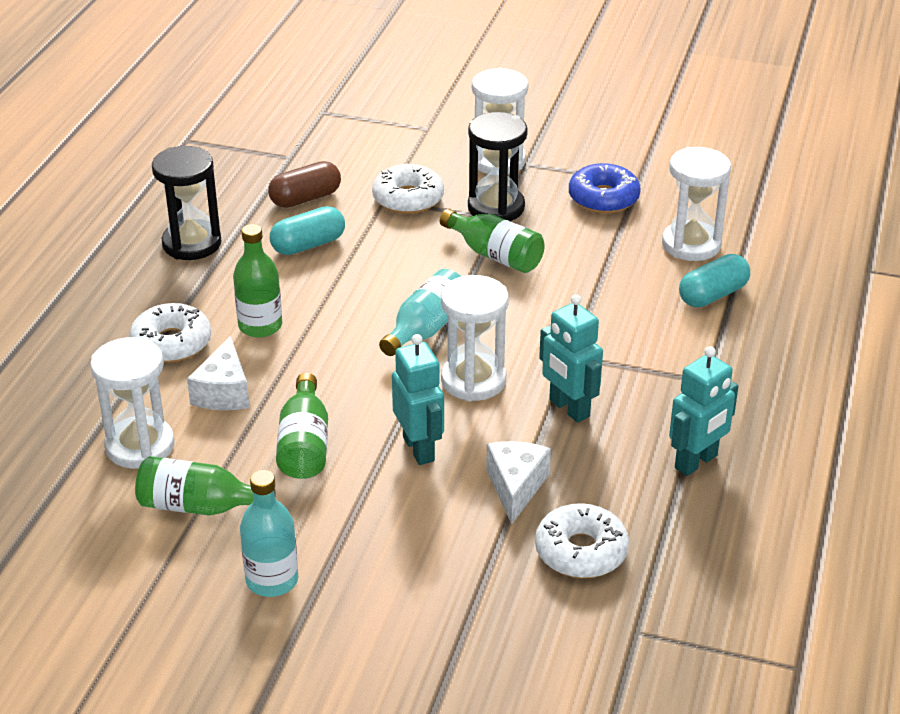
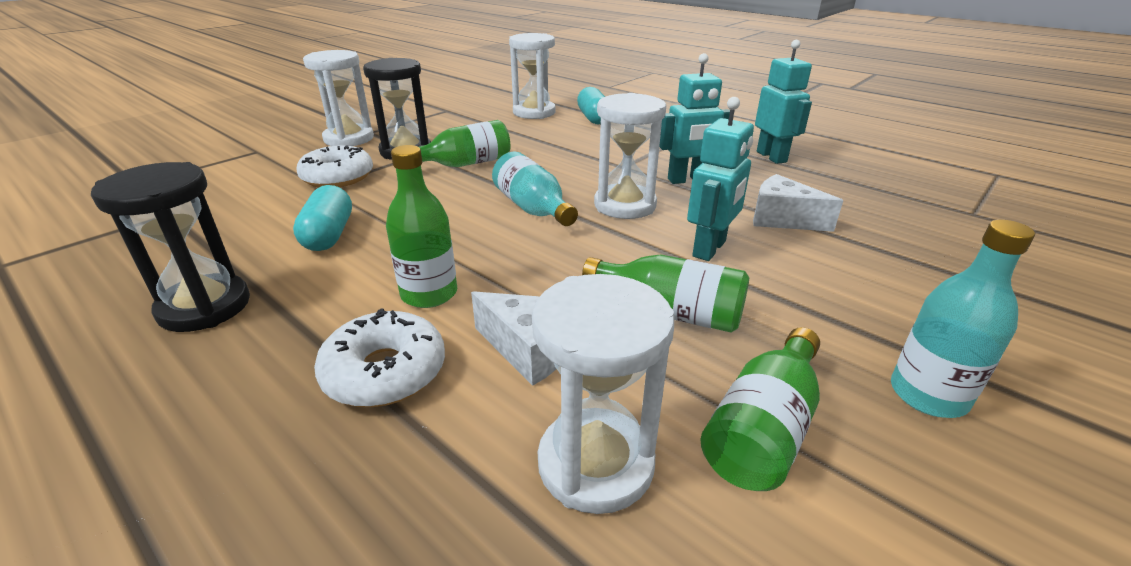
camera: 65 degrees left, 5 degrees down
(305, 198) = (251, 220): brown capsule -> none
(419, 449) = (710, 249): turquoise robot -> turquoise robot turned 120 degrees clockwise
(581, 551) = (873, 212): white donut -> none
(603, 198) = (449, 121): blue donut -> none

